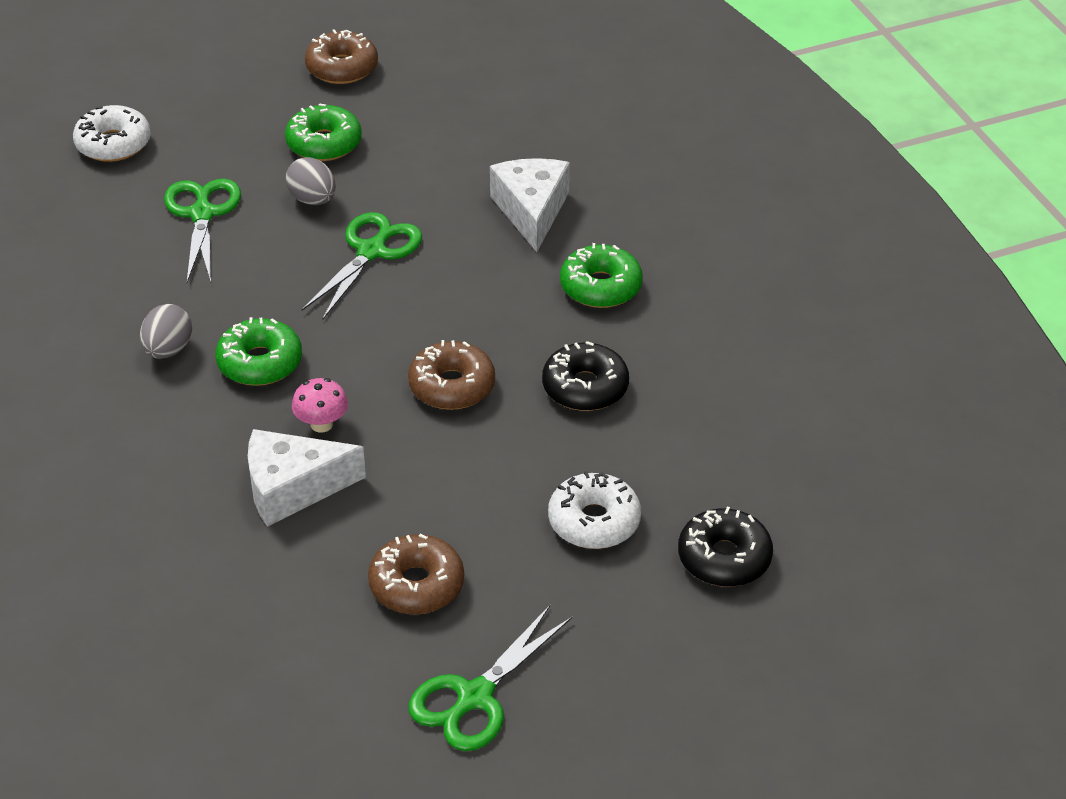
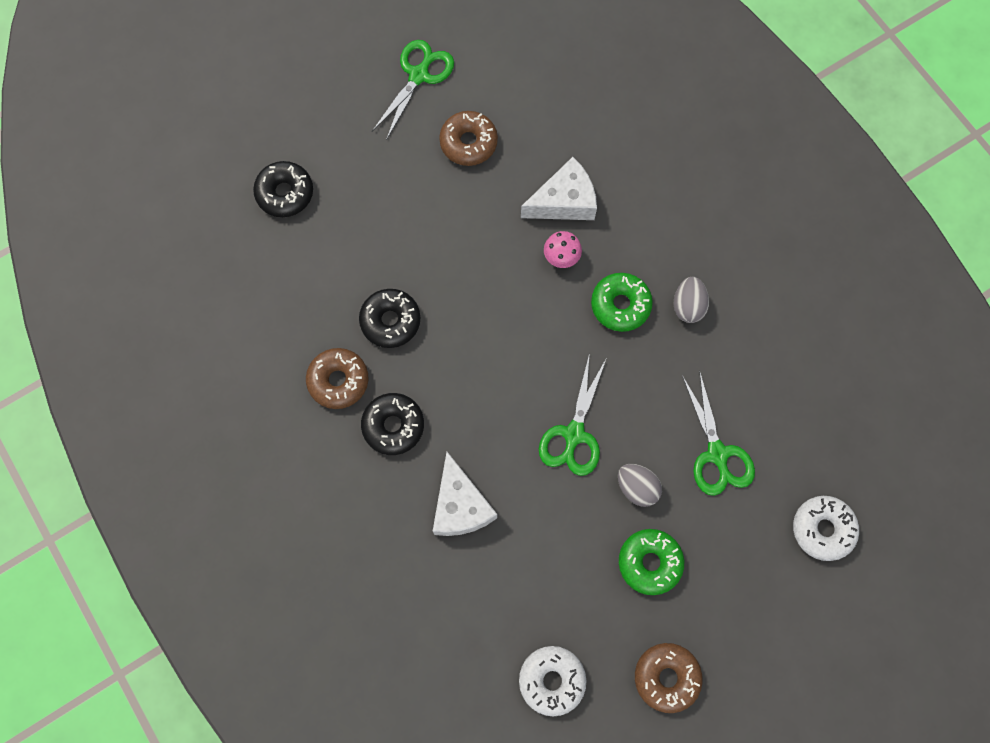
camera: 170 degrees right, 30 degrees up
(452, 386) = (482, 306): brown donut -> brown donut (338, 381)
(594, 521) = (369, 207): white donut -> white donut (551, 680)
(600, 287) = (393, 426): green donut -> black donut

